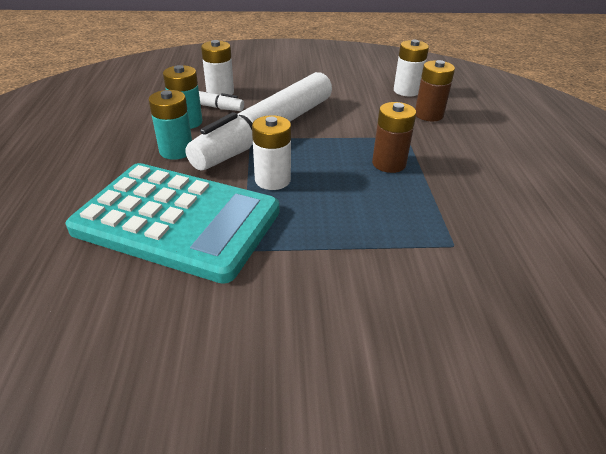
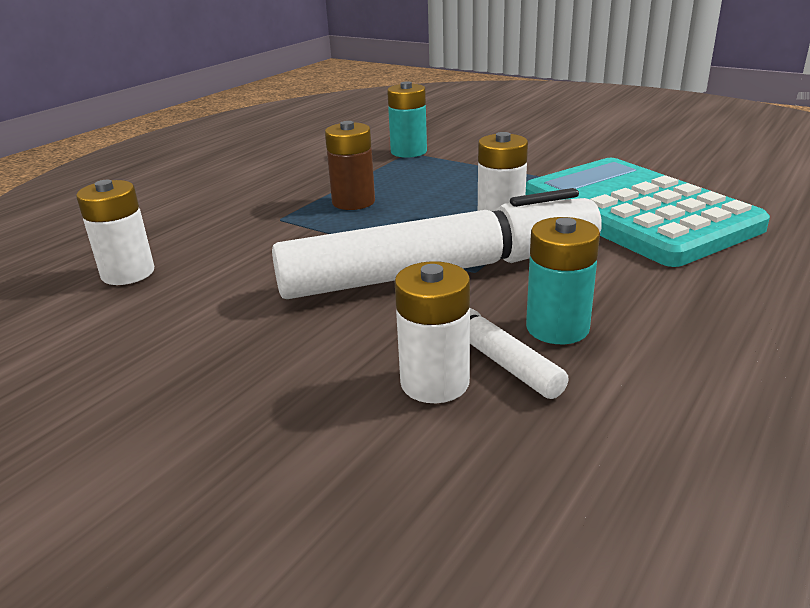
camera: 140 degrees left, 10 degrees down
(176, 151) = (603, 282): turquoise battery -> turquoise battery (408, 152)
(428, 115) = (193, 233): brown battery -> none

